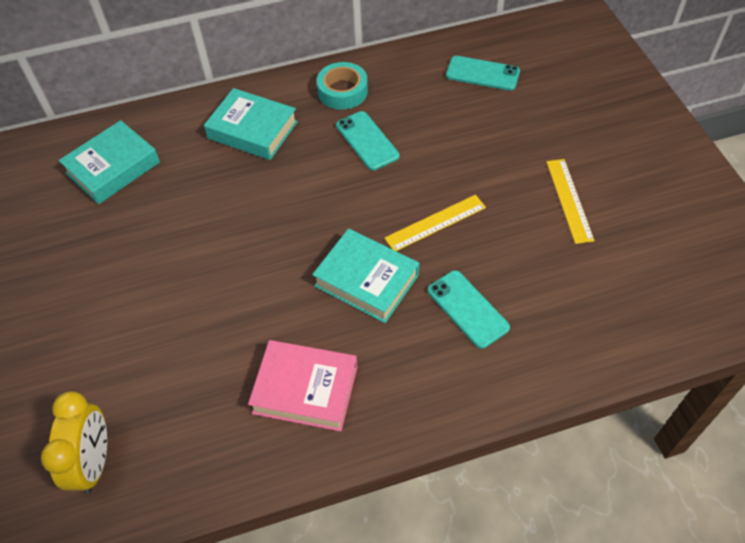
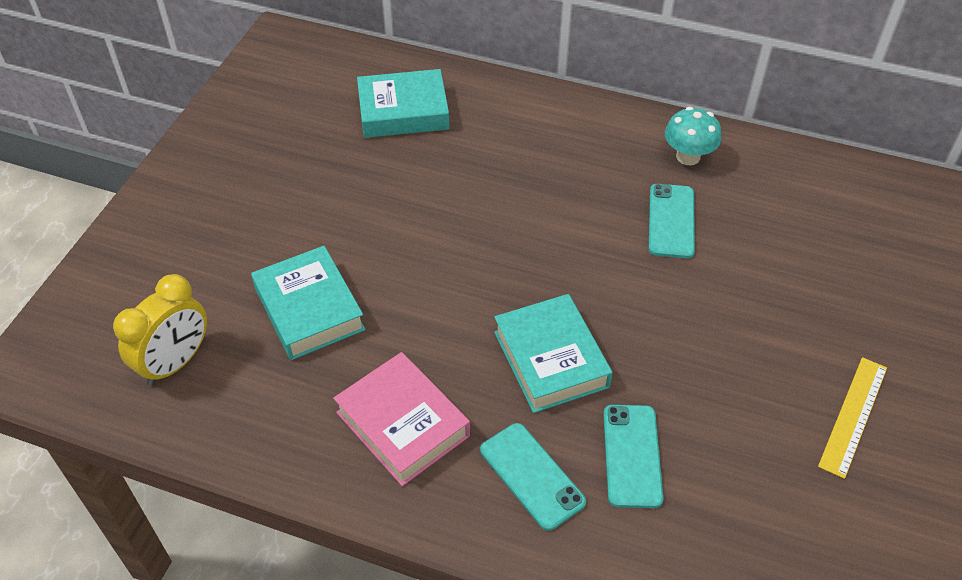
camera: 35 degrees right, 5 degrees down
(252, 130) = (562, 146): turquoise book -> turquoise book (309, 309)
(342, 91) = (688, 157): turquoise tape -> turquoise mushroom
(435, 223) = (673, 346): yellow ruler -> none
(482, 73) = (867, 221): turquoise phone -> turquoise phone (532, 476)

